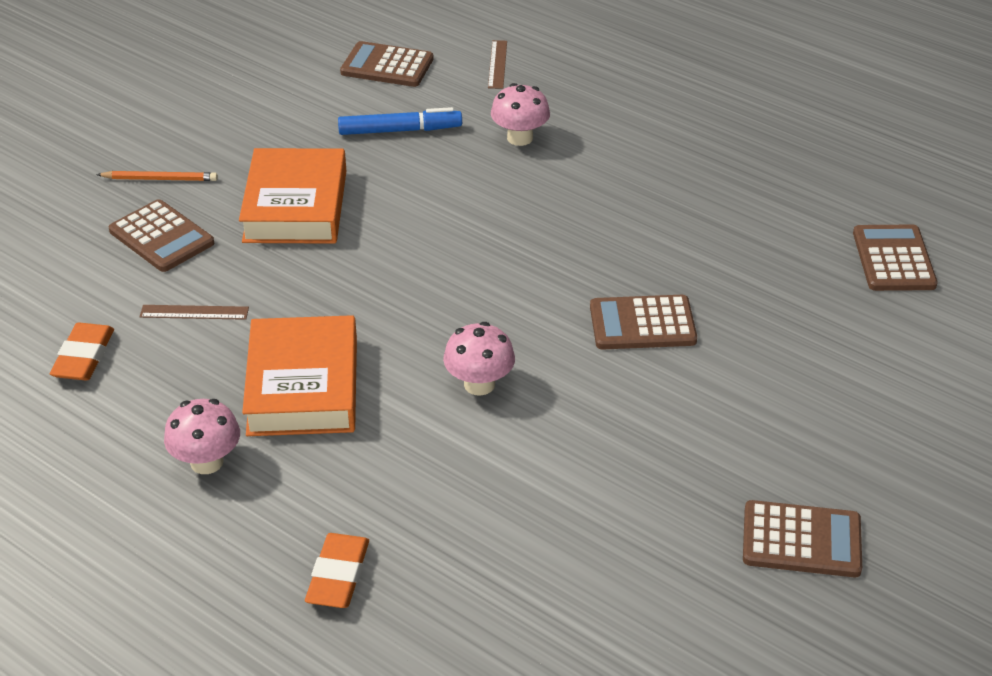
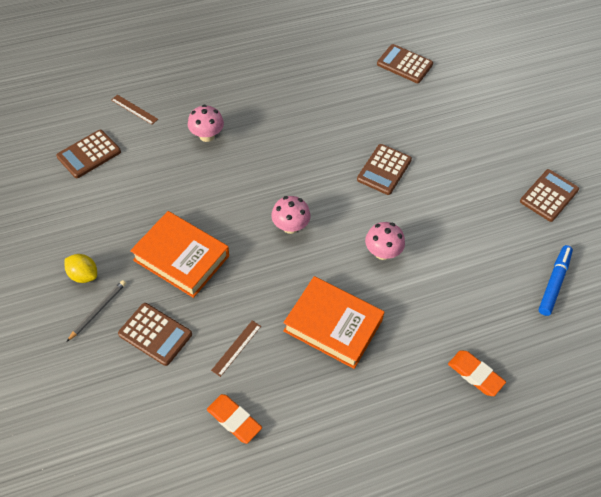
camera: 60 degrees left, 15 degrees up
(160, 179) = (98, 310): orange pencil -> grey pencil
(161, 237) = (155, 334): brown calculator -> brown calculator turned 45 degrees clockwise
(202, 145) = (83, 275): none -> yellow lemon
(206, 462) = (362, 396): pink mushroom -> pink mushroom (290, 226)
(400, 130) = (155, 179): blue marker -> blue marker (554, 283)

